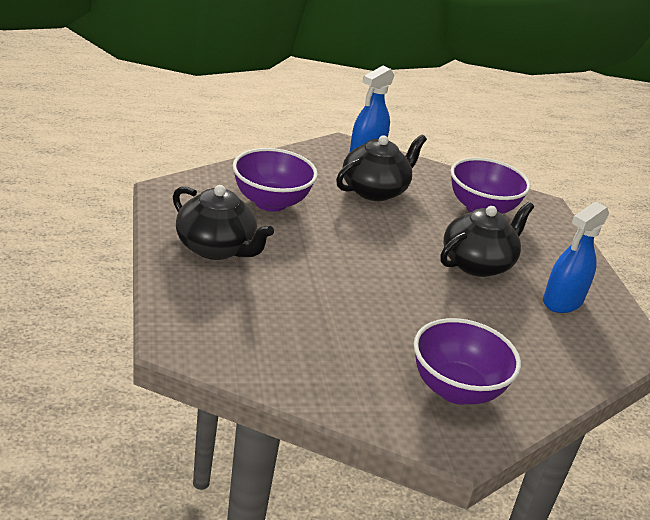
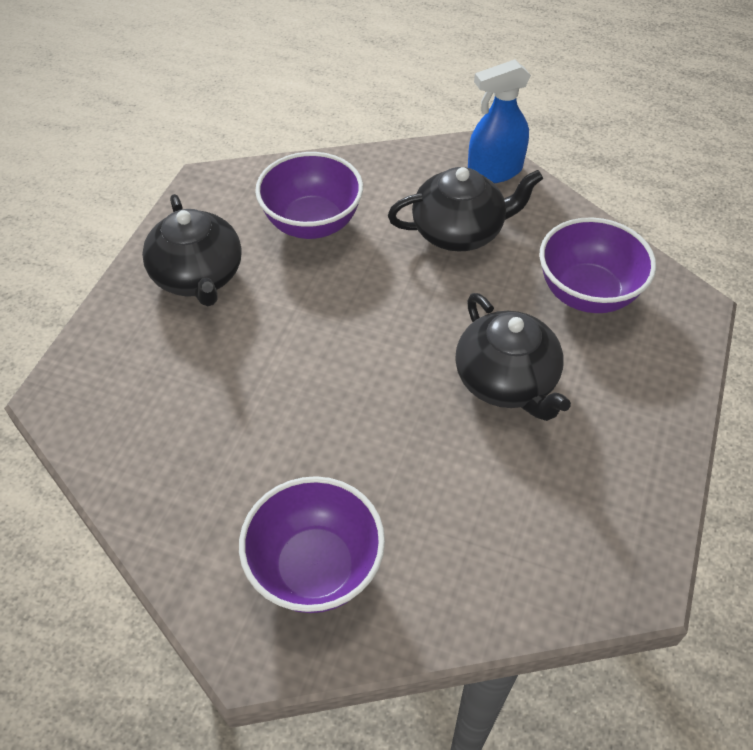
camera: 35 degrees right, 20 degrees up
(477, 263) = (506, 381): black teapot -> black teapot turned 75 degrees clockwise
(562, 301) = (580, 477): blue spray bottle -> none

